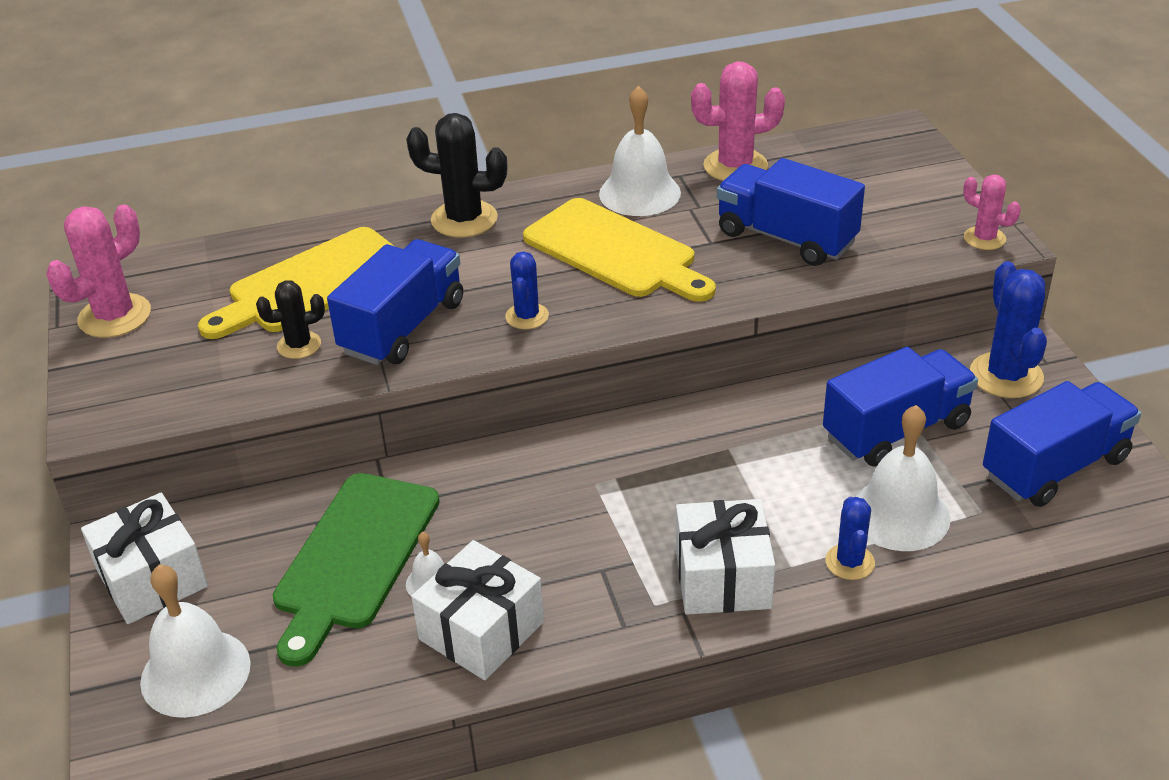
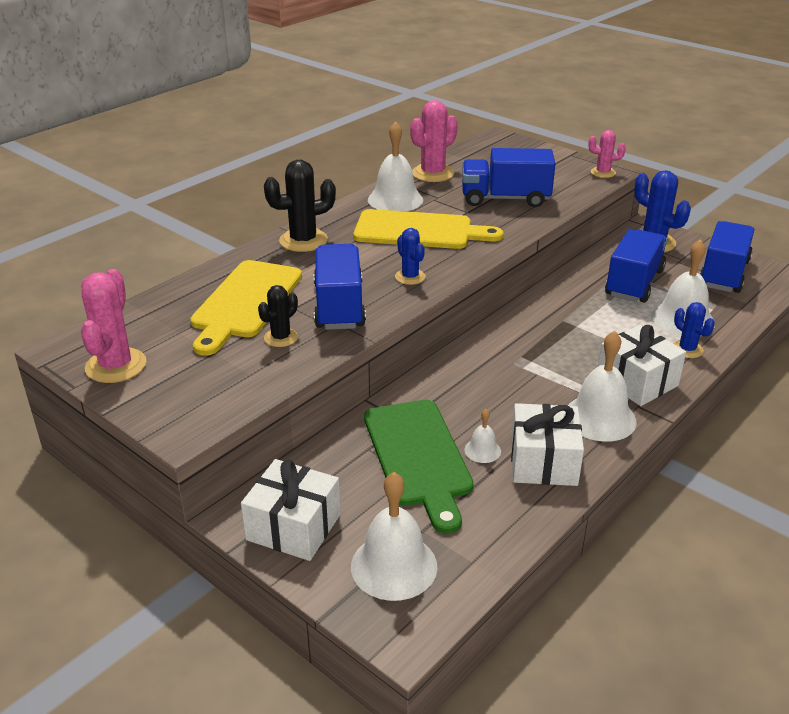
camera: 35 degrees left, 5 degrees down
(615, 606) = (599, 418): none -> white bell

